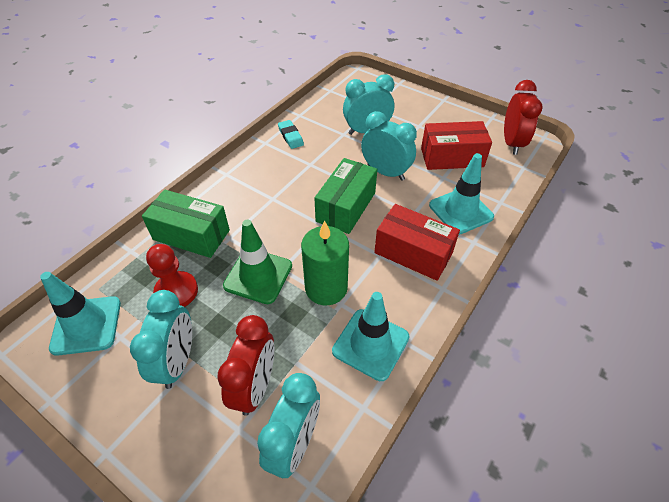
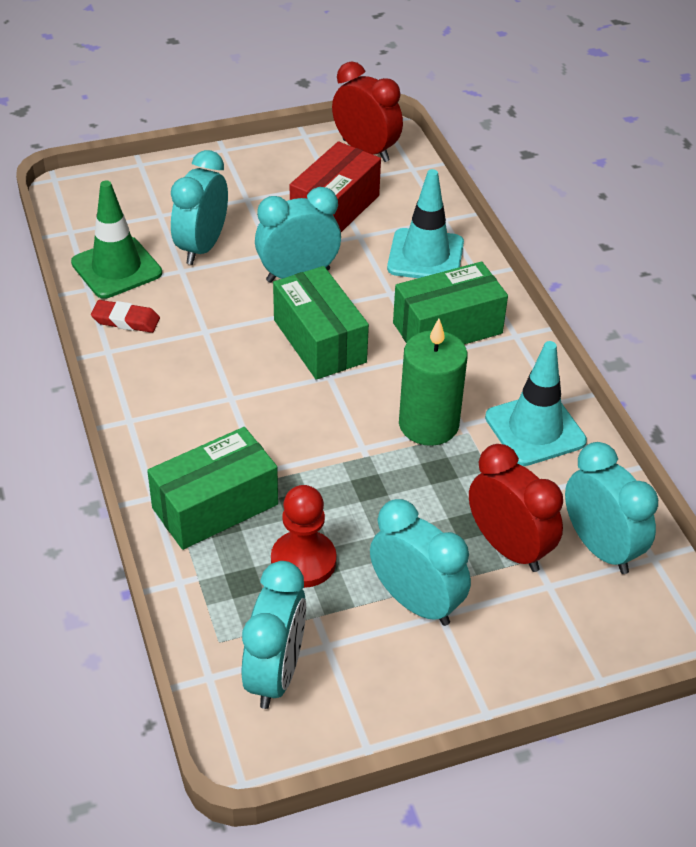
camera: 55 degrees left, 5 degrees down
(86, 325) = (275, 674): turquoise traffic cone -> turquoise clock
(258, 276) = (353, 473): green traffic cone -> green traffic cone (116, 268)
(290, 136) = (126, 320): turquoise eraser -> red eraser
(413, 253) = (447, 328): red box -> green box

